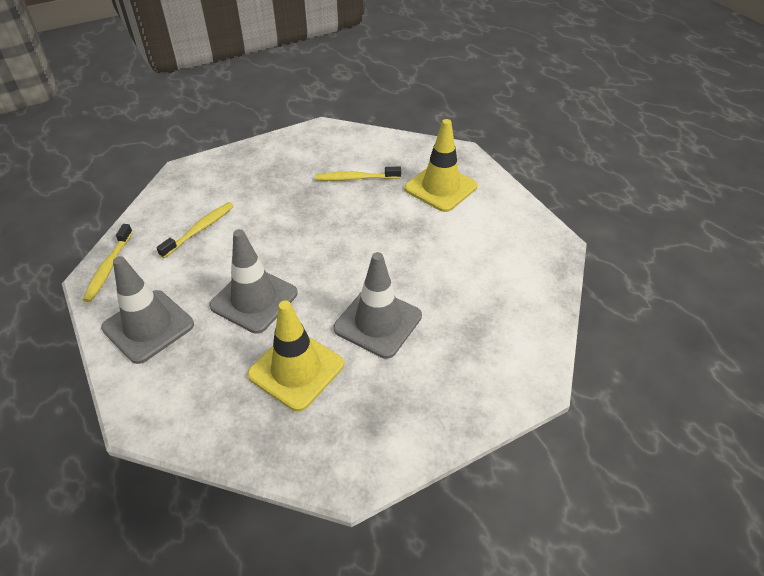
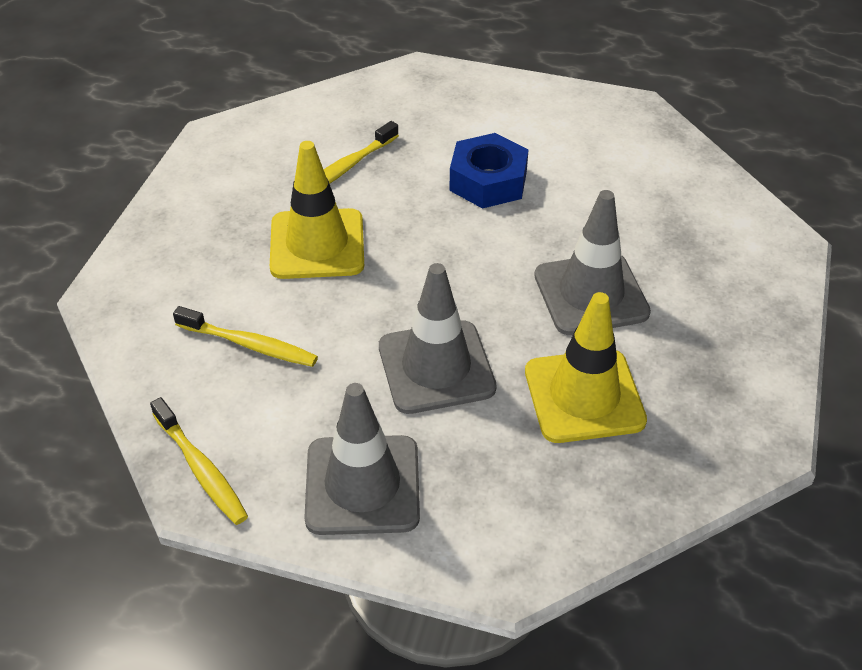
camera: 45 degrees left, 0 degrees up
(200, 230) = (249, 344): yellow toothbrush -> yellow toothbrush turned 120 degrees clockwise
(413, 228) = (488, 181): none -> blue nut
(440, 187) = (454, 121): yellow traffic cone -> yellow traffic cone (317, 244)

